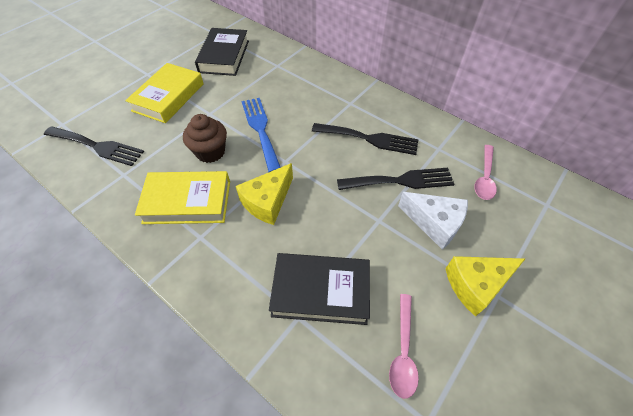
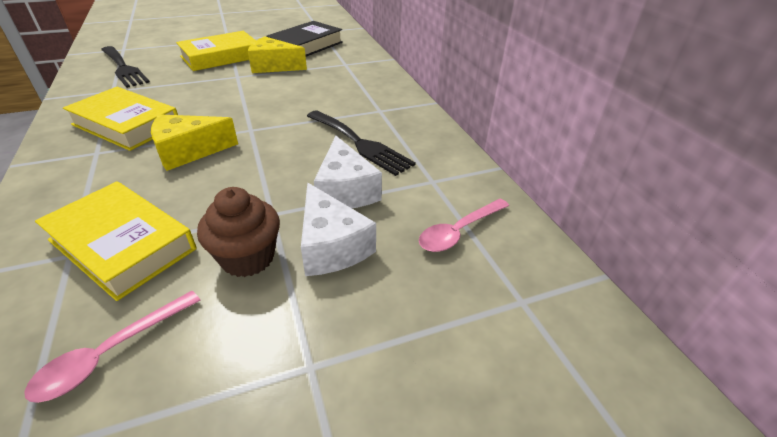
camera: 30 degrees right, 15 degrees down
(210, 152) = (197, 100): brown cupcake -> brown cupcake (247, 258)
(260, 130) = (262, 100): blue fork -> none
(321, 291) = (123, 244): black book -> yellow book
(400, 181) = (345, 190): black fork -> white cheese
(476, 285) = (296, 337): yellow cheese -> yellow cheese (273, 66)

